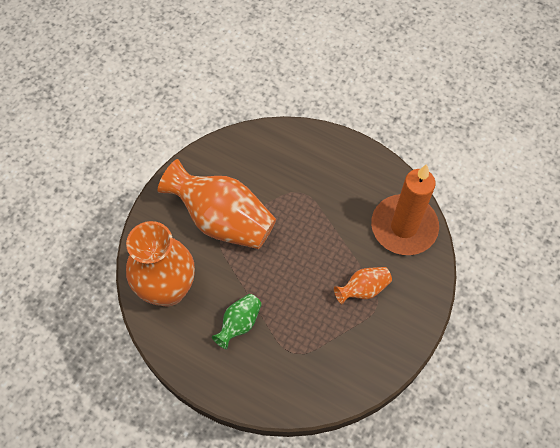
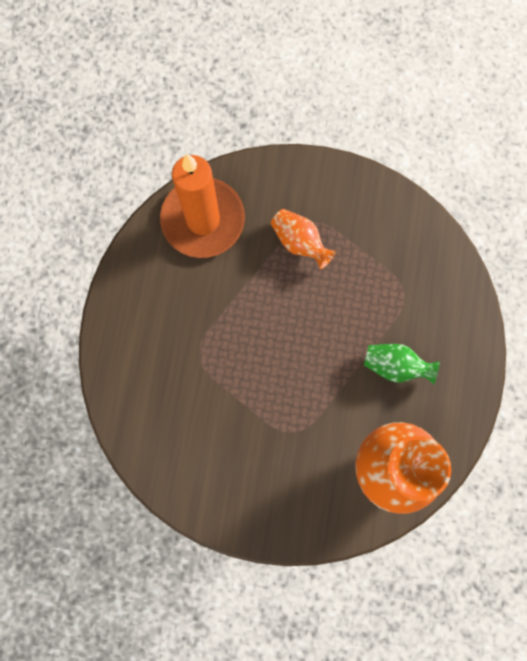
camera: 110 degrees left, 15 degrees up
(223, 220) = (272, 437): orange vase -> none

